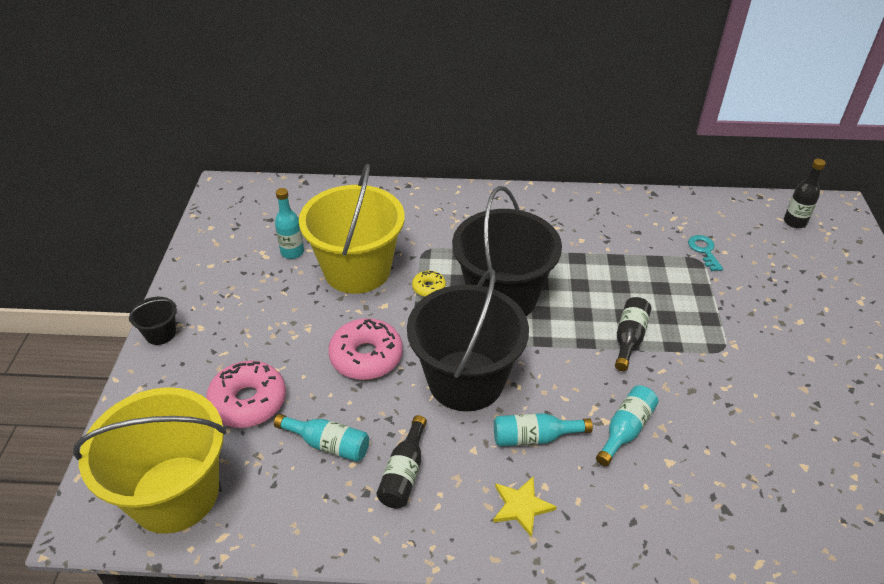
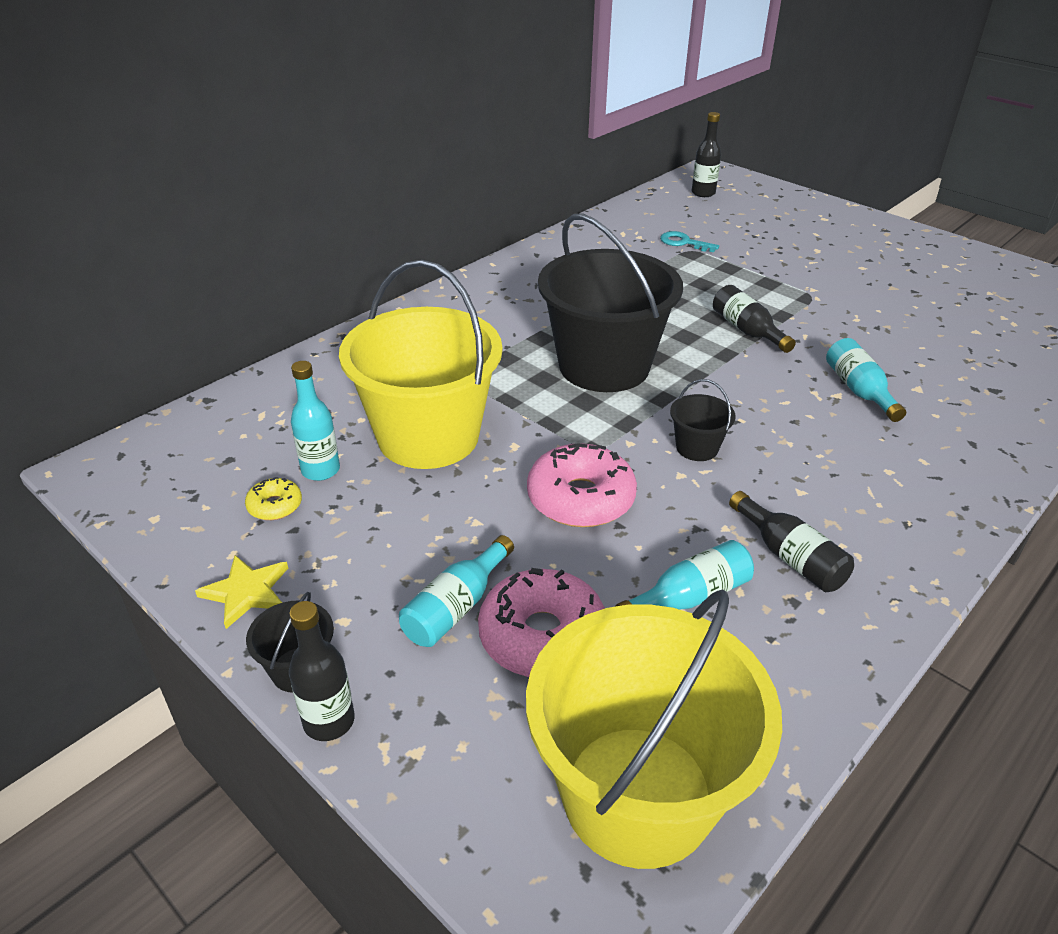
camera: 50 degrees left, 5 degrees down
(140, 362) = (329, 721): none -> black bottle
(429, 288) = (528, 403): yellow donut -> yellow donut (275, 506)
(465, 380) = (697, 448): black bucket -> black bucket, size x0.41
(521, 506) = (904, 499): yellow star -> yellow star (246, 592)
(534, 437) = (820, 445): turquoise bottle -> turquoise bottle (456, 607)

